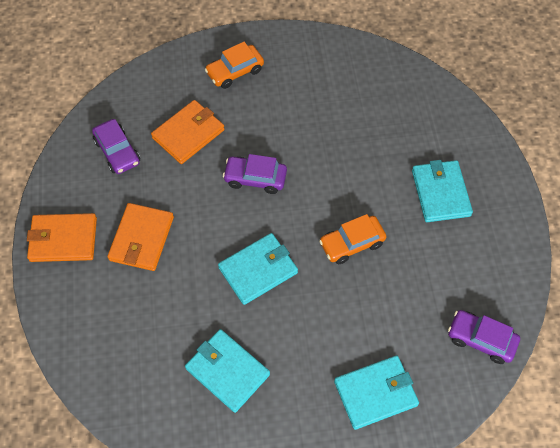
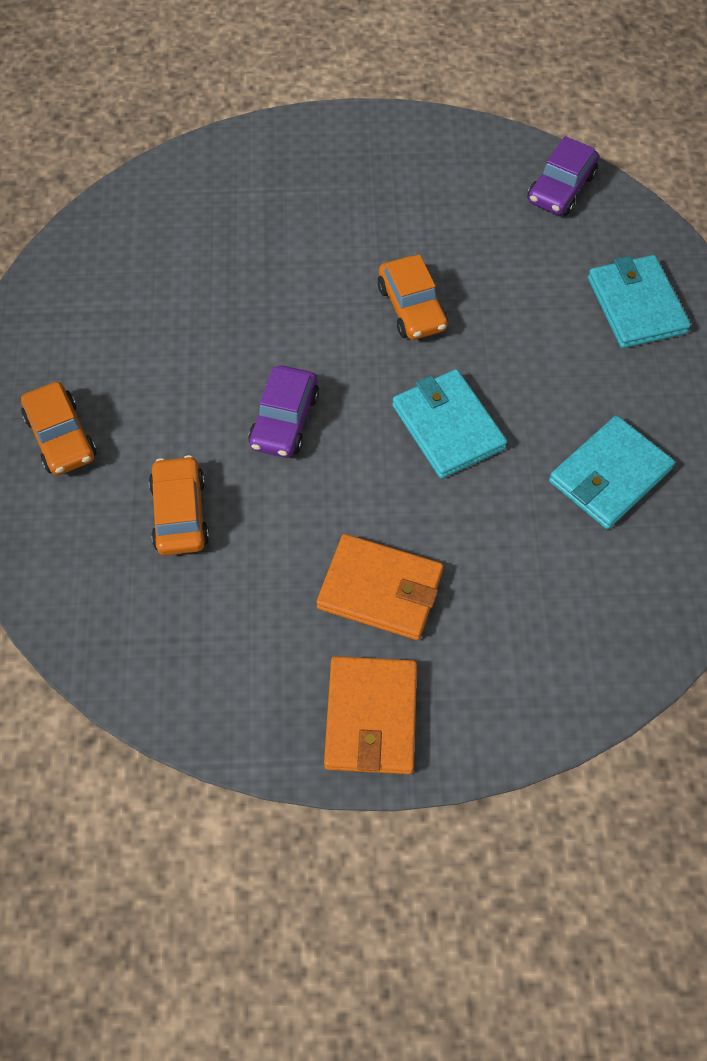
camera: 85 degrees left, 0 degrees up
(117, 152) = (199, 629): purple car -> none
(188, 134) = (180, 513): orange wallet -> orange car
(440, 193) = (339, 198): turquoise wallet -> none

